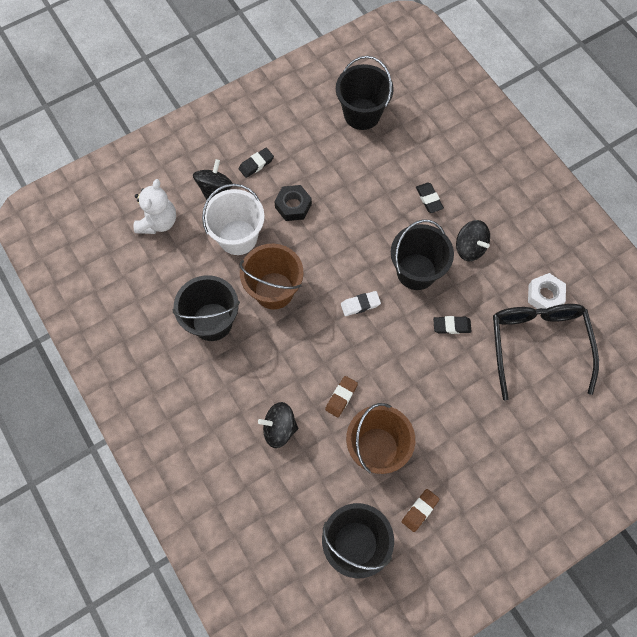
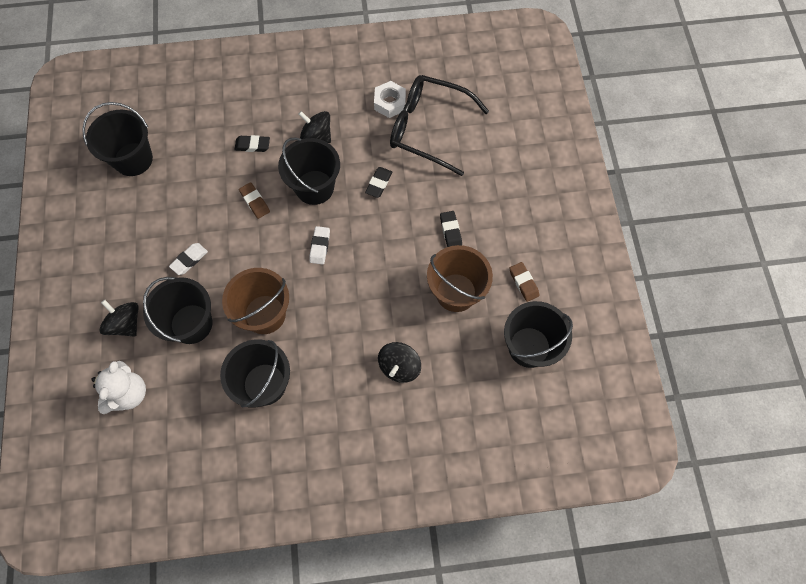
camera: 65 degrees left, 0 degrees up
(158, 222) = (128, 393): white teddy bear -> white teddy bear turned 60 degrees clockwise
(238, 237) = (191, 324): white bucket -> black bucket
(256, 164) = (124, 274): black eraser -> black eraser (450, 231)
(293, 206) = (189, 260): black nut -> white eraser
(341, 397) = (397, 301): brown eraser -> brown eraser (255, 202)
(470, 248) = (316, 136): black spinning top -> black spinning top turned 135 degrees counterclockwise

